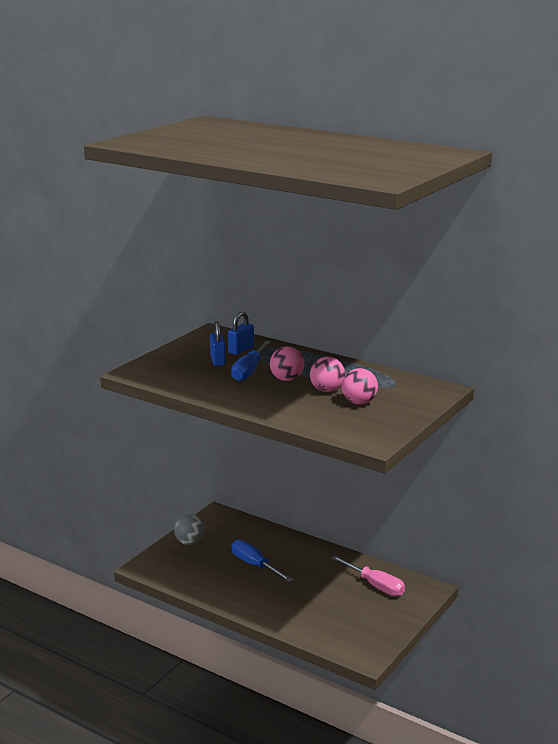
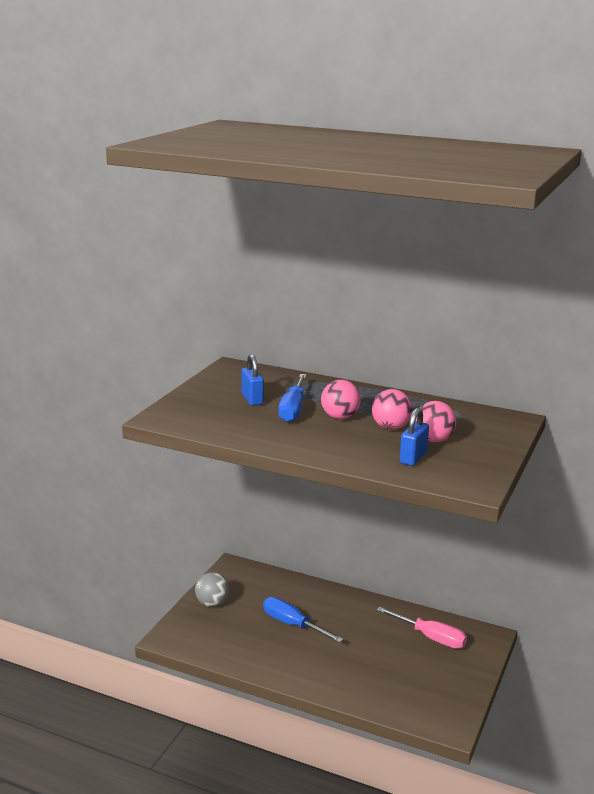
camera: 10 degrees left, 0 degrees up
(241, 350) = (273, 386): blue padlock -> blue padlock (413, 458)

